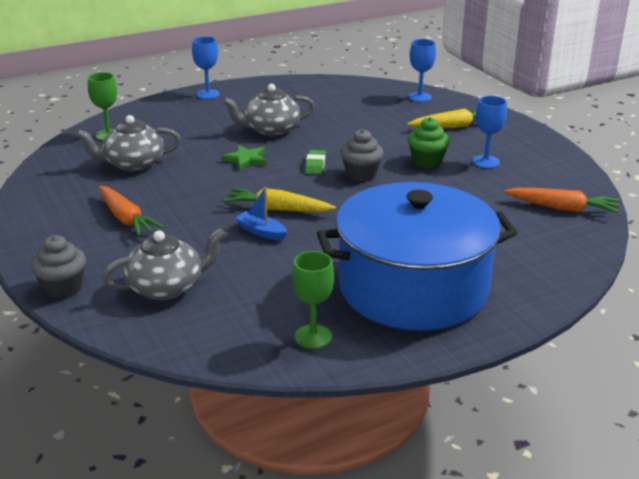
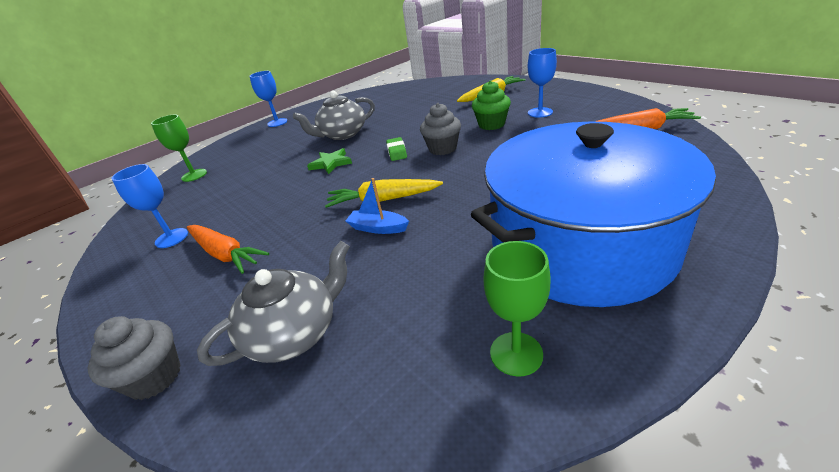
camera: 10 degrees left, 5 degrees up
(133, 164) = (222, 194): grey teapot -> none
(420, 97) = (449, 84): blue goblet -> blue goblet (171, 238)

